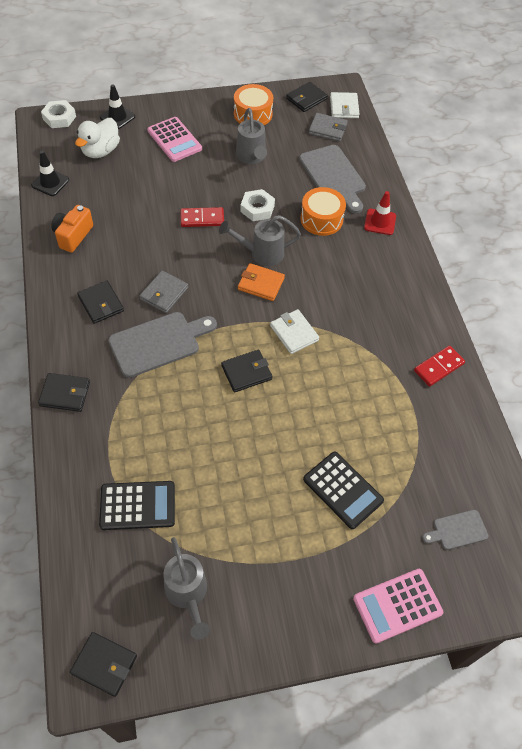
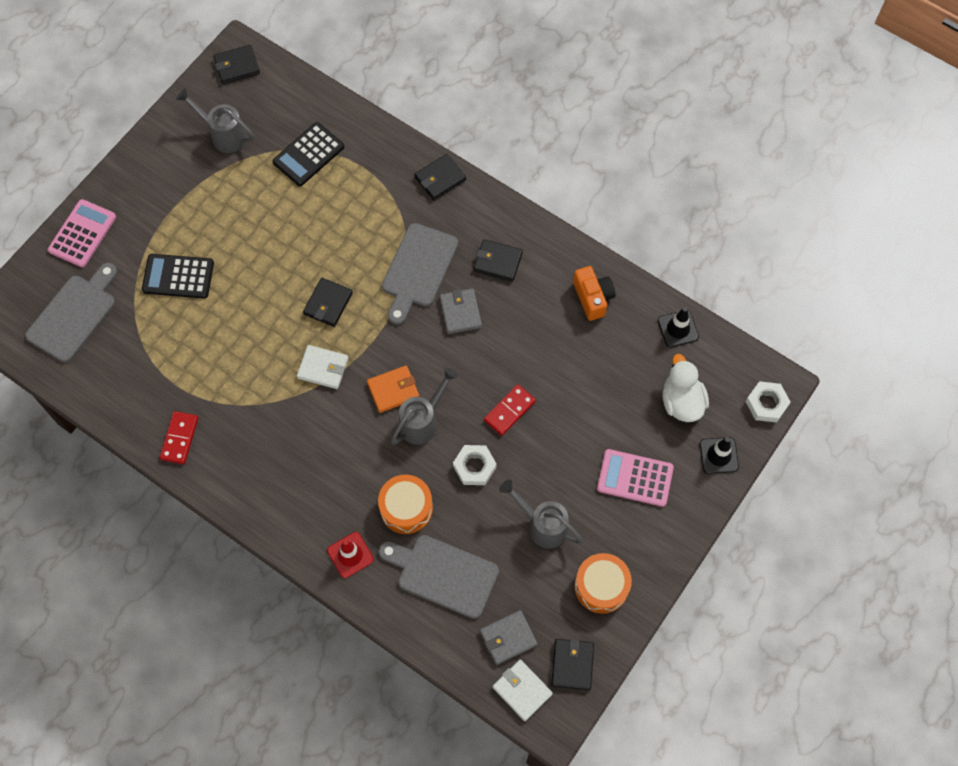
camera: 140 degrees right, 10 degrees up
(457, 530) = (74, 315): grey cutting board -> grey cutting board, size x1.89

